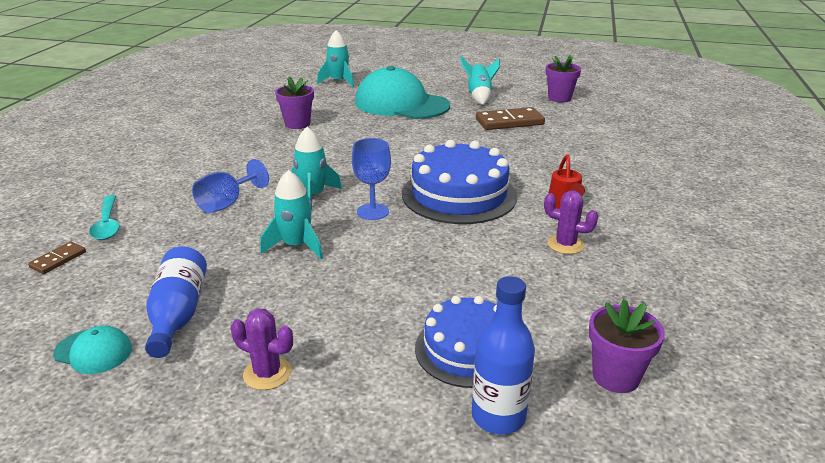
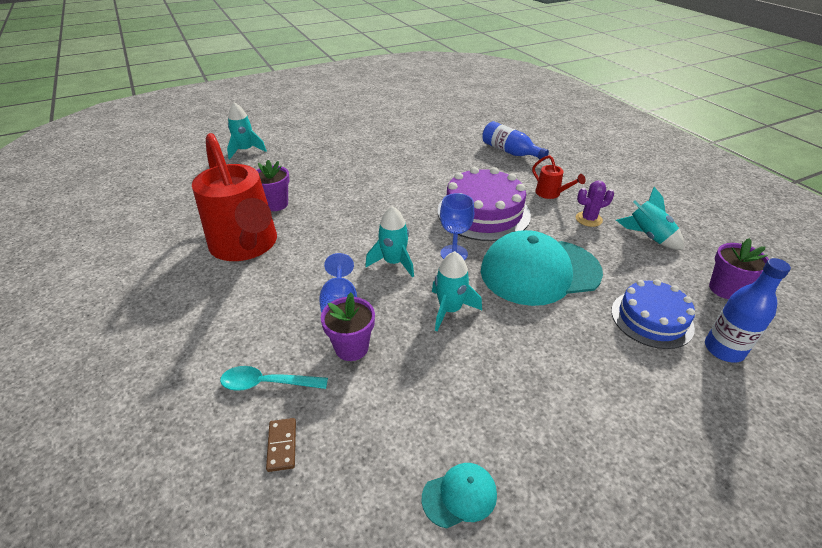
camera: 40 degrees left, 10 degrees up
(107, 224) = (267, 383): turquoise spoon -> turquoise spoon turned 150 degrees clockwise
(178, 313) = (464, 417): blue bottle -> blue bottle (510, 152)
(232, 142) = (246, 246): none -> red watering can
(267, 373) = (590, 416): purple cactus -> none
(401, 104) = (330, 153): turquoise cap -> turquoise cap (539, 271)
(459, 195) = (483, 213): blue cake -> purple cake
(479, 97) = (375, 127): turquoise rocket -> turquoise rocket (648, 236)
(509, 122) = (426, 141): brown domino -> none
(559, 98) = (427, 110): purple flower pot -> purple flower pot (351, 347)

